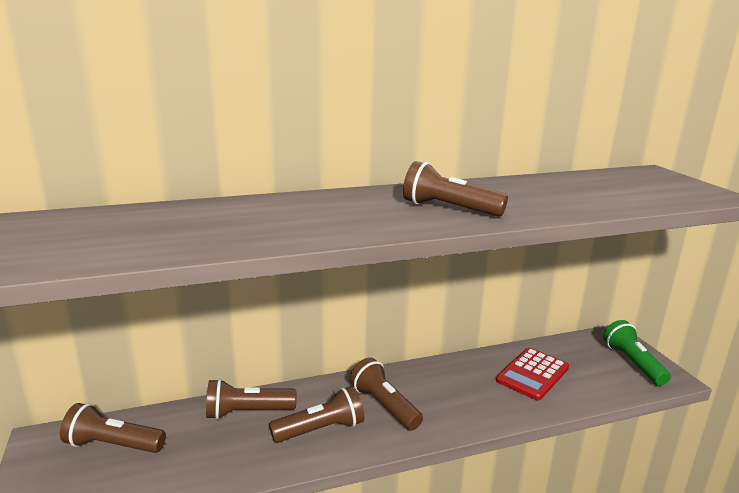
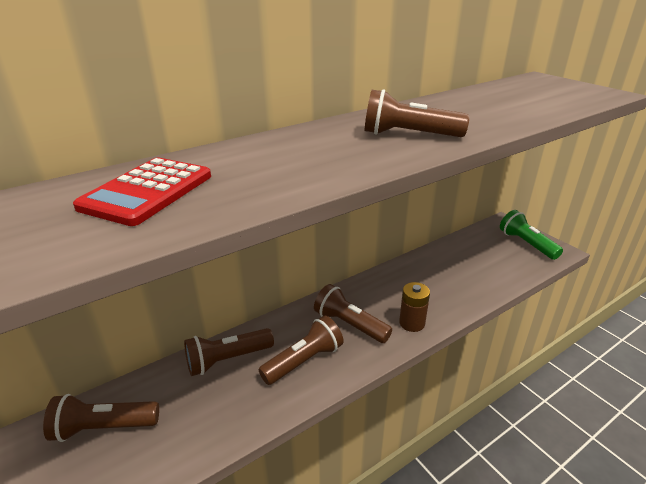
camera: 15 degrees left, 10 degrees up
(452, 418) = (412, 323): none -> brown battery
(532, 374) = (457, 269): red calculator -> red calculator (147, 191)

